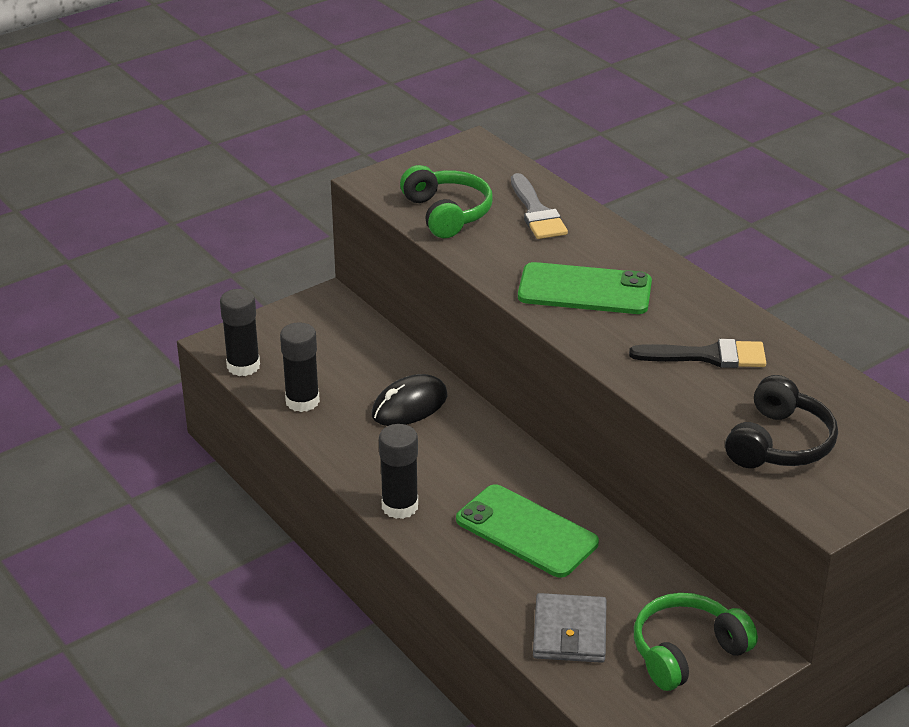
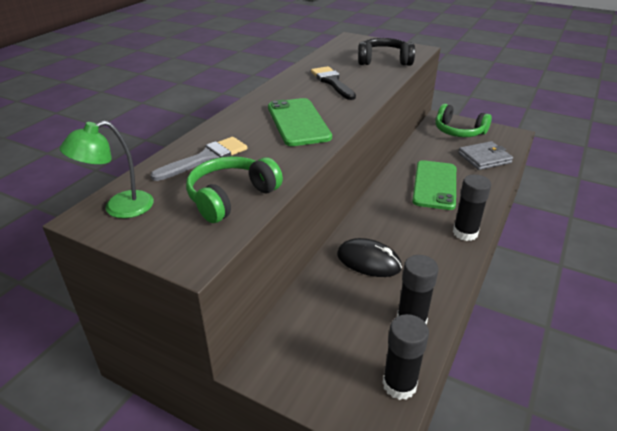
camera: 115 degrees left, 0 degrees up
(475, 158) = (119, 208): none -> green lamp

